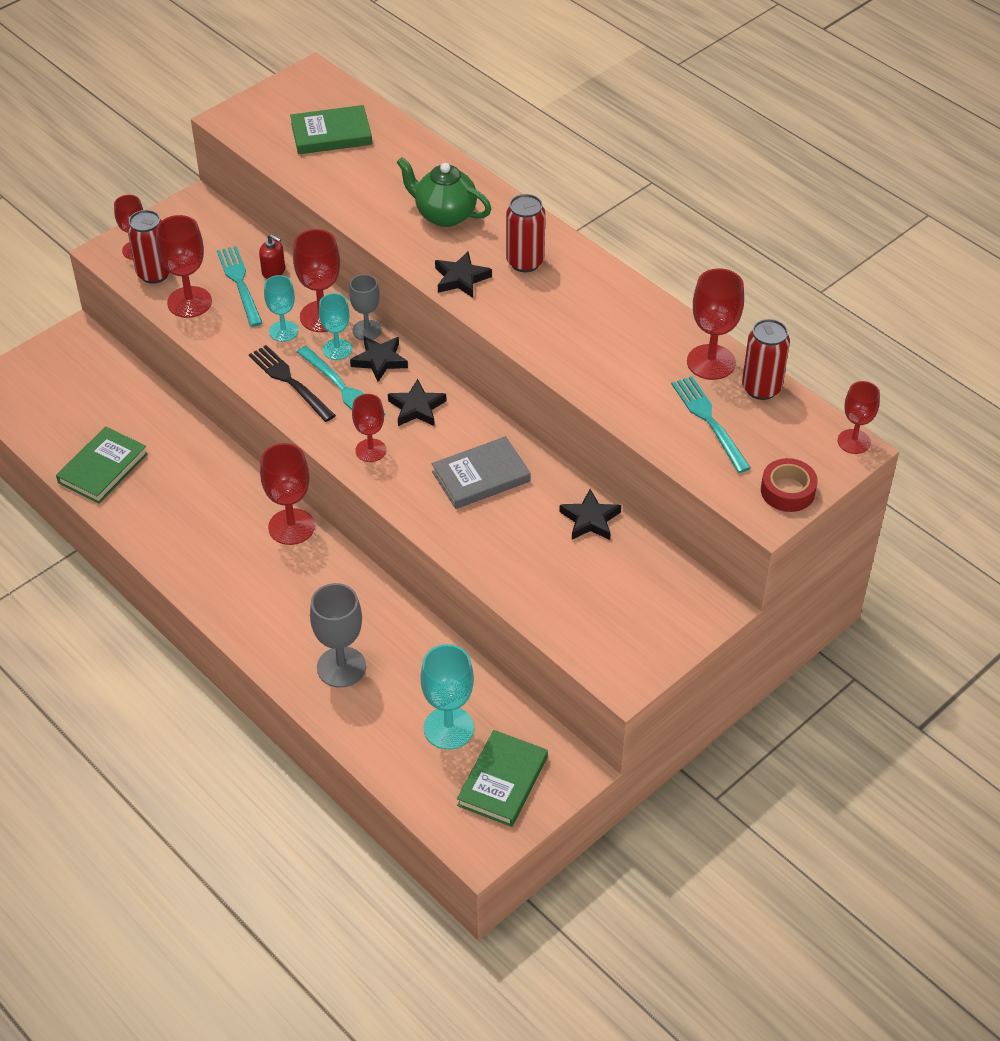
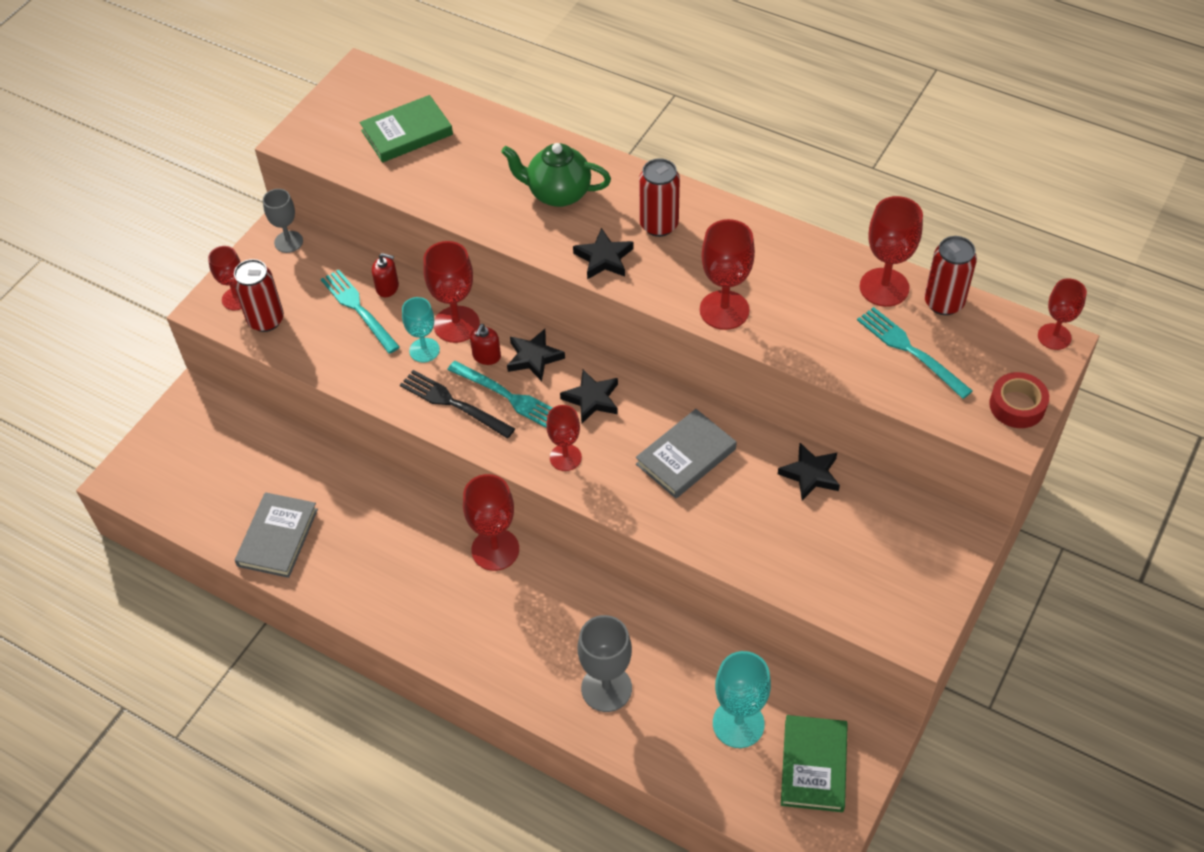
camera: 15 degrees left, 5 degrees up
(103, 468) = (277, 537): green book -> grey book
(189, 302) = (315, 342): red goblet -> red goblet (724, 310)
(337, 349) = (486, 356): turquoise goblet -> red soap dispenser
(367, 330) = (507, 328): grey goblet -> grey goblet (288, 242)

